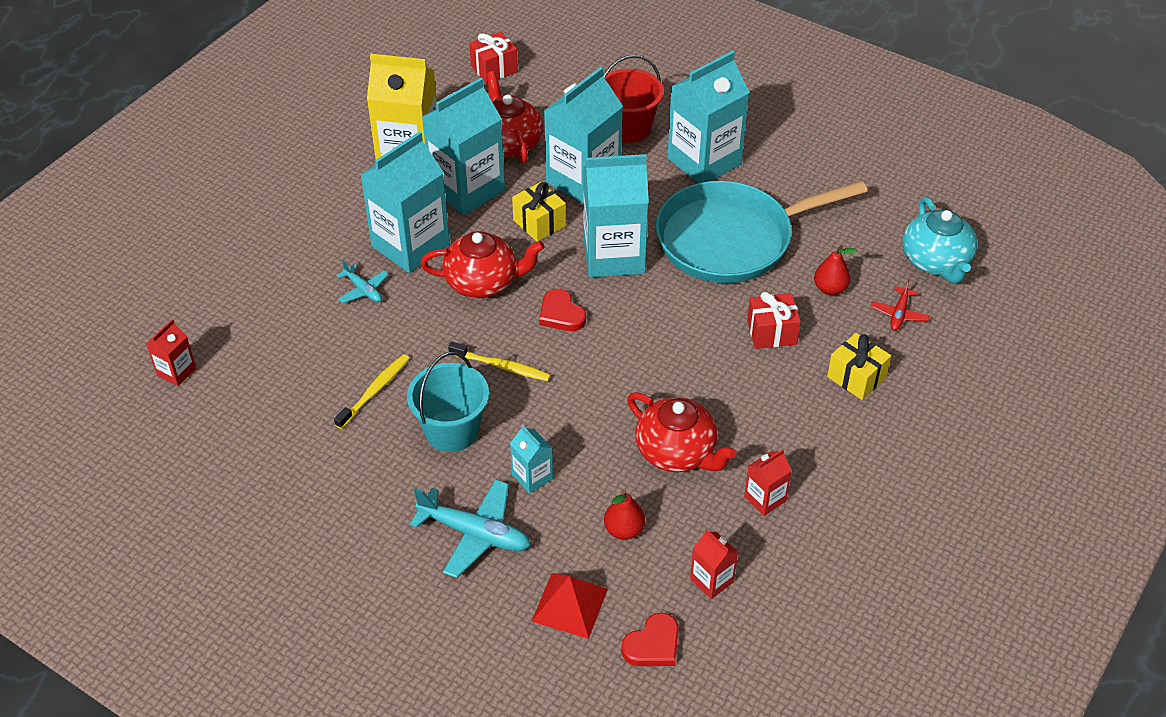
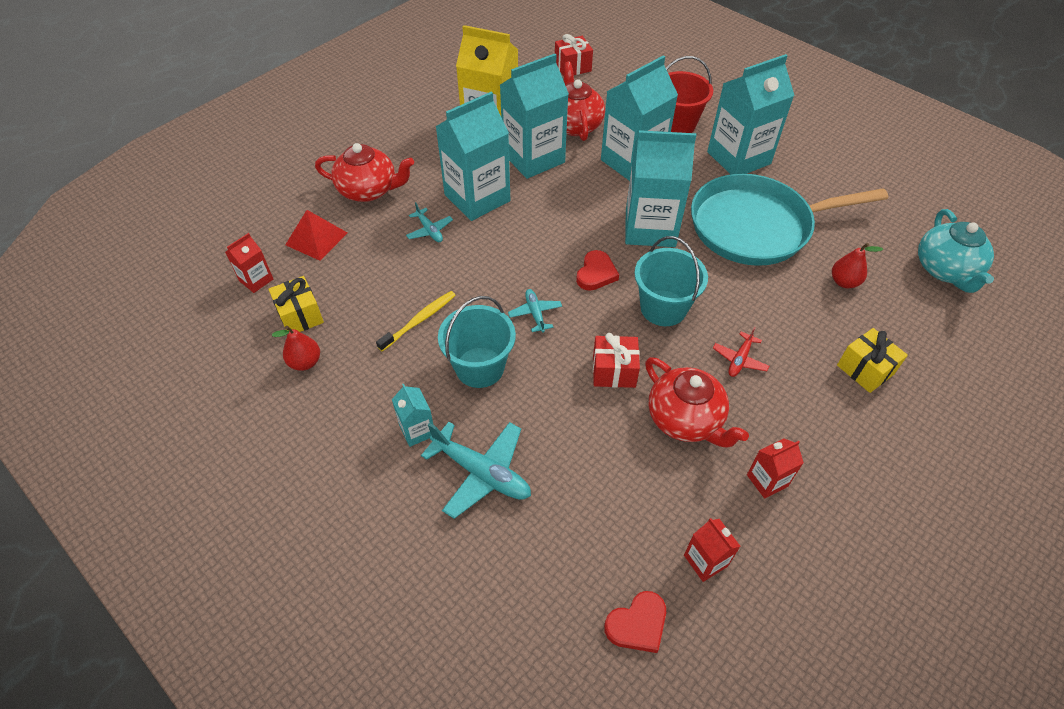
camera: 10 degrees right, 5 degrees up
(483, 282) = (532, 237): red teapot -> red teapot (369, 190)
(501, 366) = (535, 313): yellow toothbrush -> turquoise plane
(532, 477) = (545, 423): turquoise carton -> turquoise carton (417, 430)
(539, 223) = (589, 192): yellow gift -> yellow gift (300, 316)
(561, 314) = (596, 273): red heart -> red heart turned 135 degrees counterclockwise
(570, 605) = (560, 564): red pyramid -> red pyramid (316, 238)
(624, 530) = (624, 491): red pear -> red pear (305, 362)
(640, 342) = (663, 308): none -> turquoise bucket
(771, 332) = (786, 315): red gift -> red gift (614, 371)
(899, 314) = (908, 314): red plane -> red plane (739, 359)

